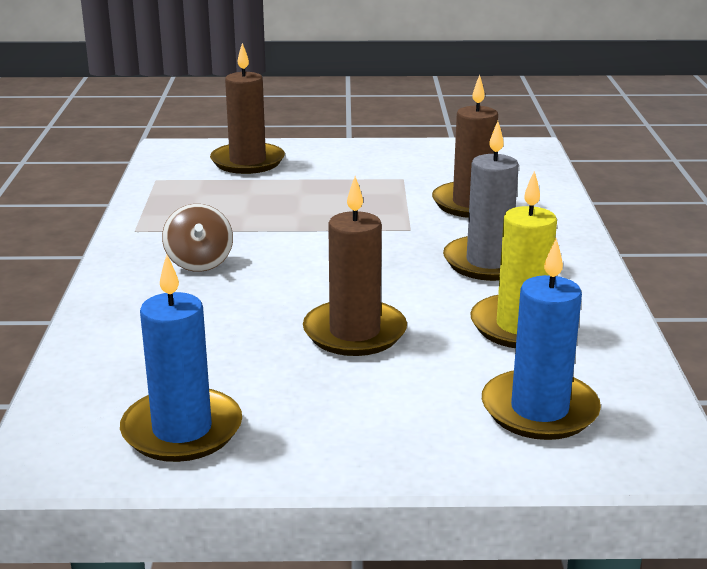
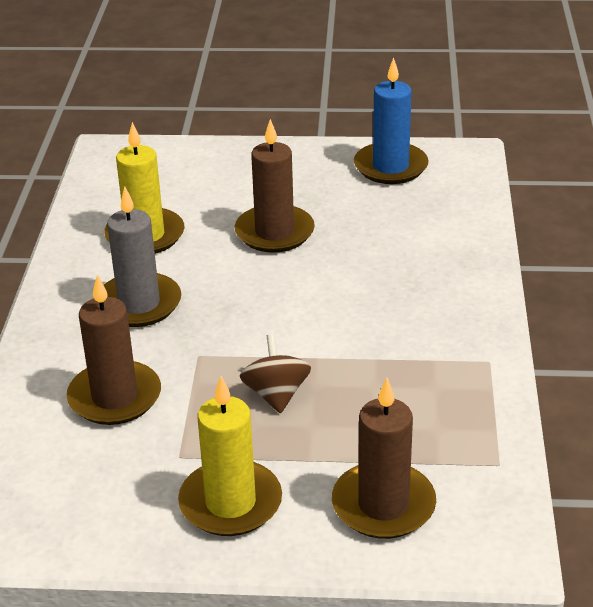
camera: 175 degrees left, 10 degrees up
(199, 262) = (410, 310): brown spinning top -> brown spinning top (276, 394)
(357, 161) = (230, 503): none -> yellow candle
(539, 410) = (166, 175): blue candle -> none

